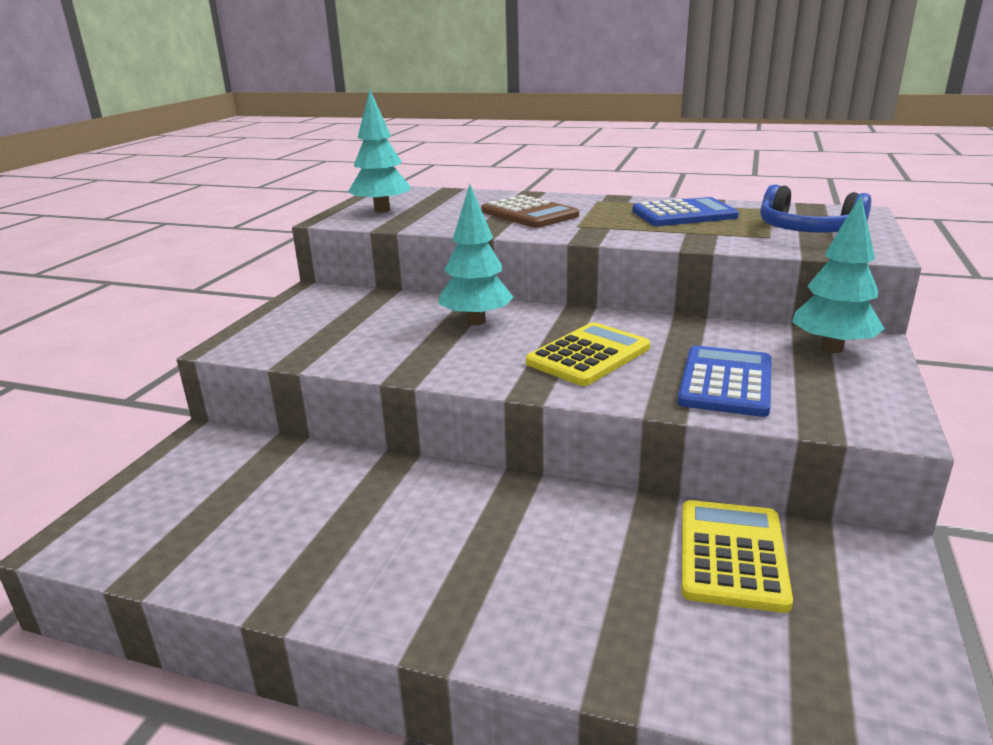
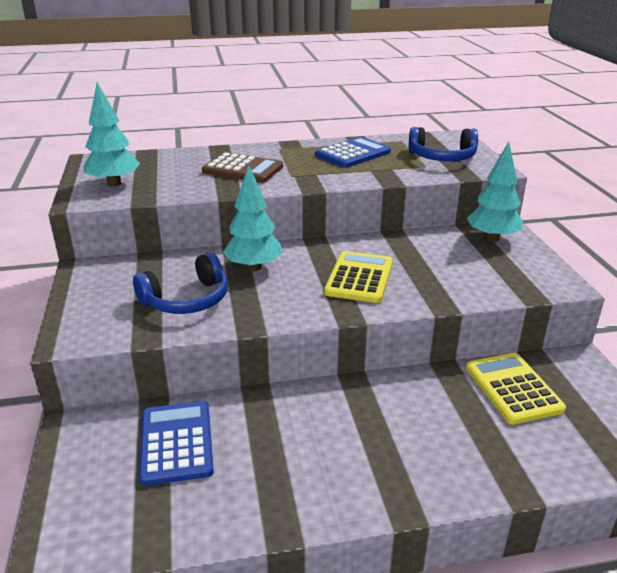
camera: 30 degrees left, 5 degrees up
(372, 337) = (187, 300): none -> blue headphones
(725, 382) = (458, 277): blue calculator -> blue calculator (176, 442)

